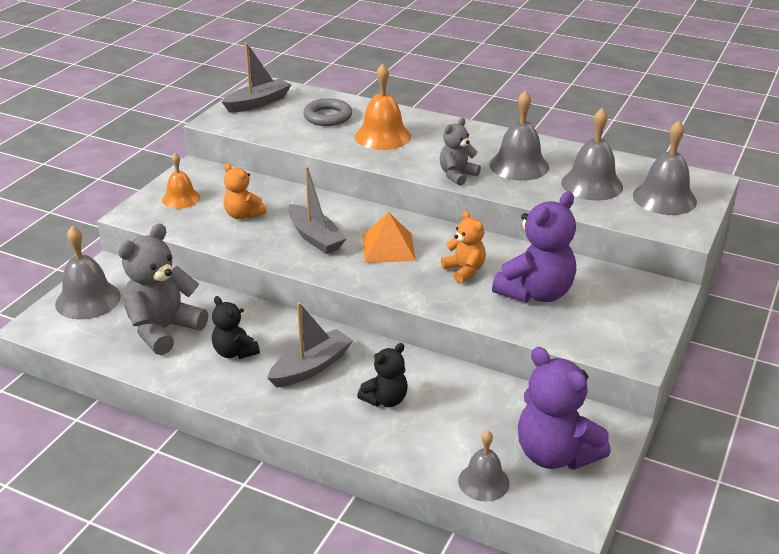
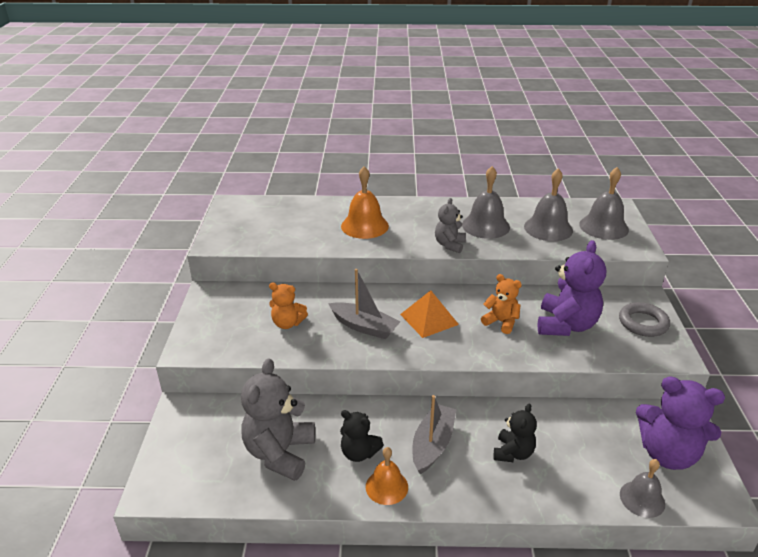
camera: 25 degrees left, 0 degrees up
(88, 300) = (185, 446): grey bell -> none
(181, 198) = (220, 323): orange bell -> orange bell (387, 486)
(258, 103) = (237, 220): grey boat -> none
(328, 117) = (306, 219): grey ring -> grey ring (643, 323)

